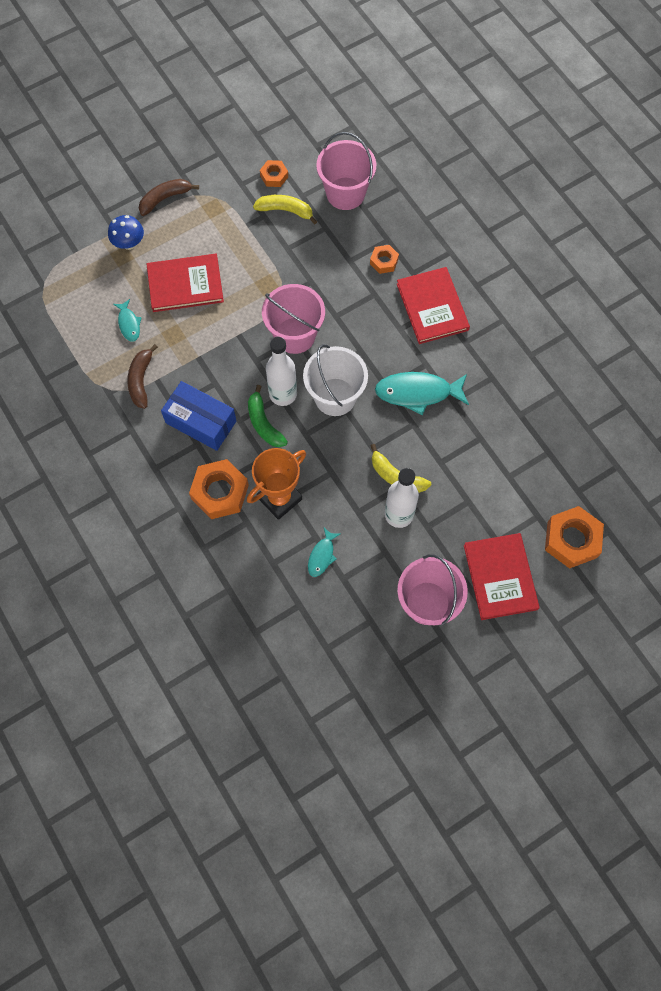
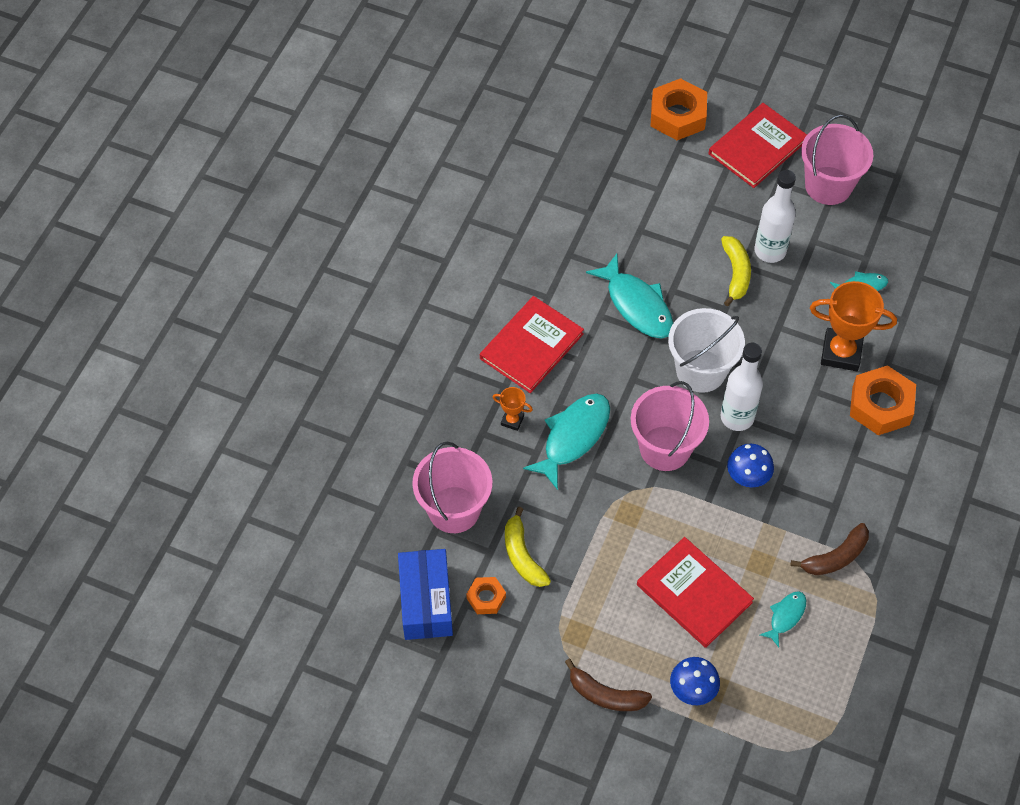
camera: 125 degrees left, 10 degrees down
(201, 422) = (829, 470): blue box -> blue box (426, 602)
(235, 369) = (747, 477): none -> blue mushroom
(264, 423) = (781, 414): green banana -> none
(345, 288) = (573, 437): none -> turquoise fish
(384, 261) = (512, 420): orange nut -> orange trophy

